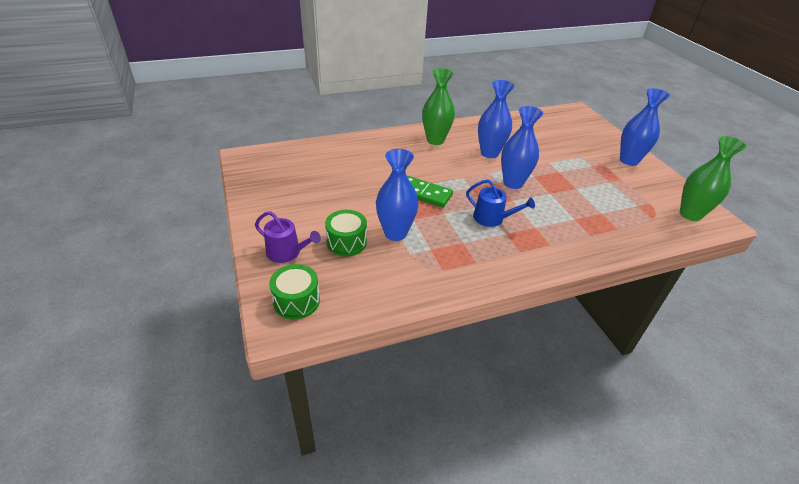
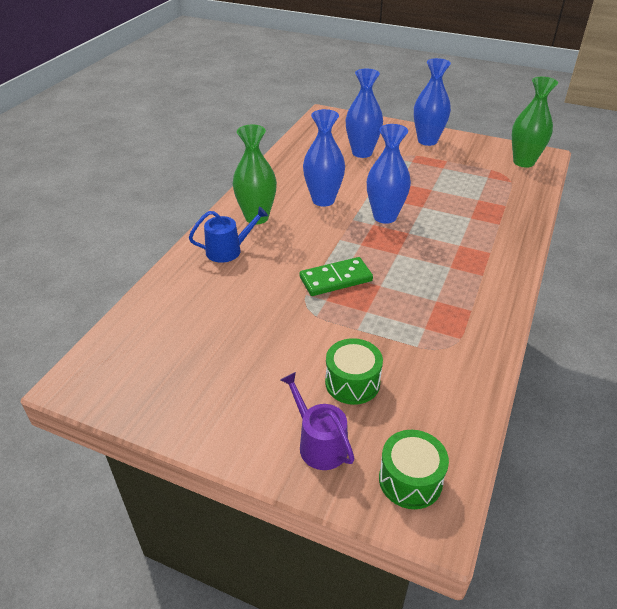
camera: 45 degrees left, 0 degrees up
(287, 252) = (319, 444): purple watering can -> purple watering can turned 105 degrees counterclockwise
(395, 233) = (376, 337): blue vase -> blue vase (362, 153)
(492, 218) = (421, 261): blue watering can -> blue watering can (228, 250)

